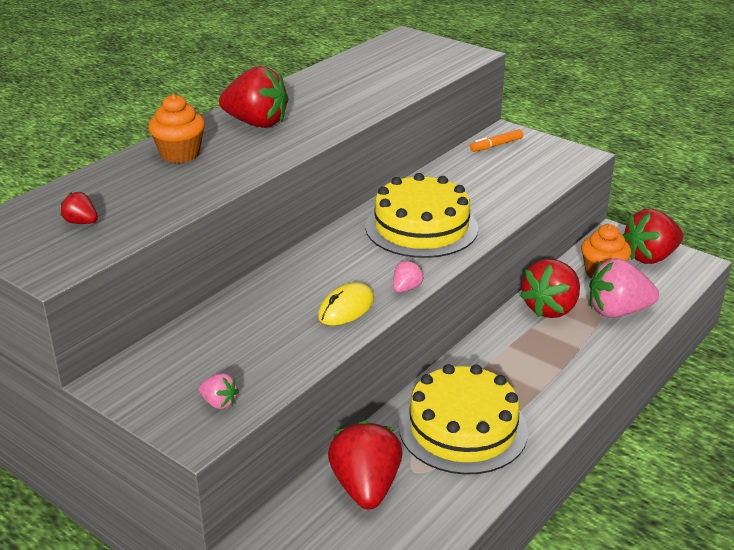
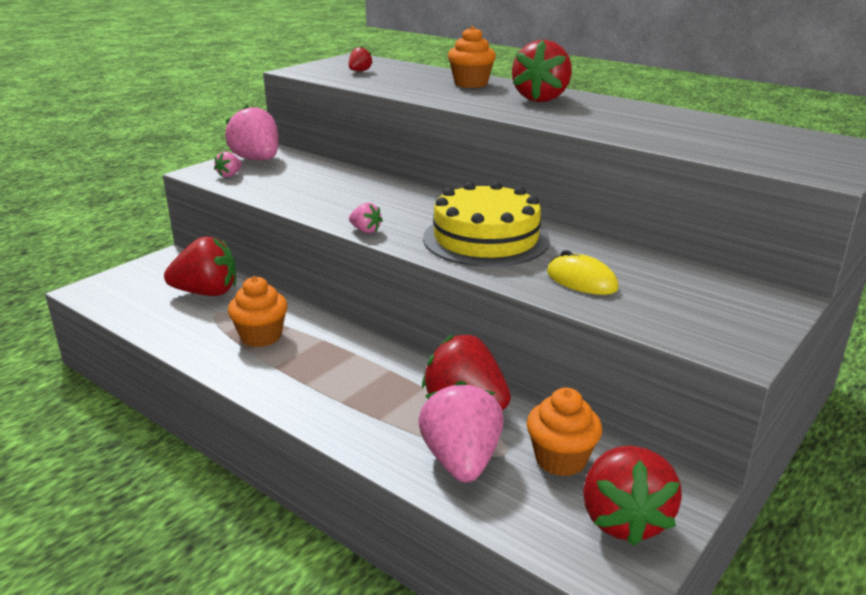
camera: 90 degrees right, 5 degrees down
(156, 386) = (257, 160): none -> pink strawberry
(346, 308) = (337, 208): yellow mouse -> yellow mouse (581, 281)
(463, 428) = (261, 336): yellow cake -> orange cupcake
(496, 145) = (730, 288): orange marker -> none
(650, 257) = (624, 519): red strawberry -> red strawberry turned 150 degrees counterclockwise

